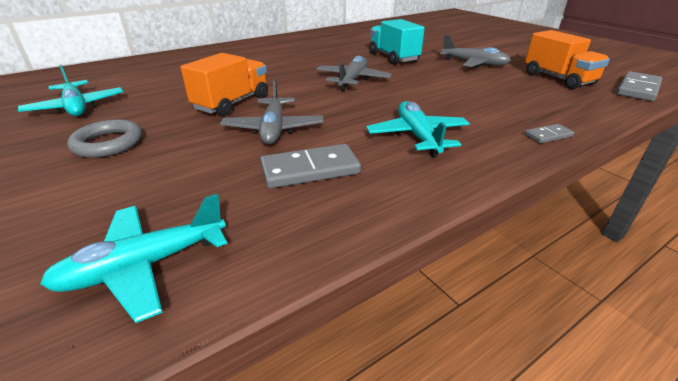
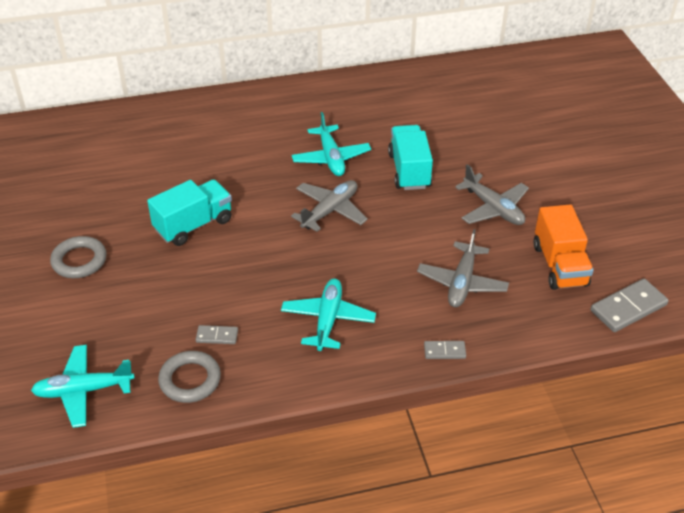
camera: 20 degrees right, 10 degrees up
(76, 107) = (60, 197): turquoise plane -> turquoise plane (331, 158)
(232, 103) = (193, 225): orange truck -> turquoise truck
(273, 129) = (213, 276): grey plane -> grey plane (462, 282)
(304, 215) = (190, 380): none -> grey ring
(310, 170) = (217, 336): grey domino -> grey domino, size x0.54

